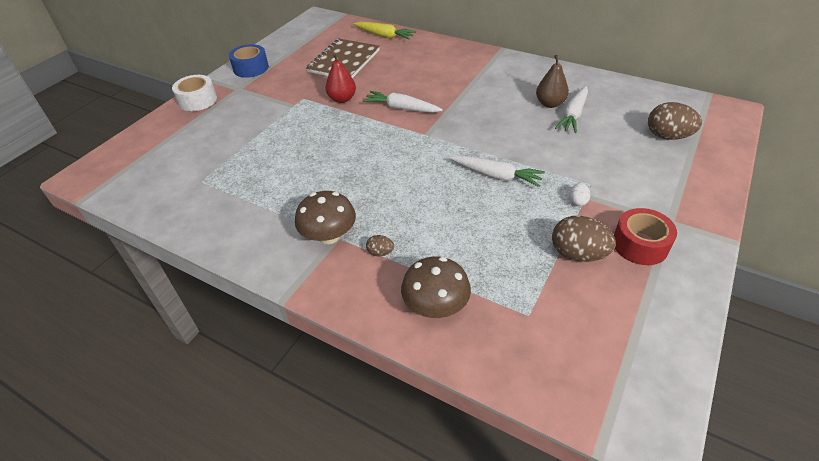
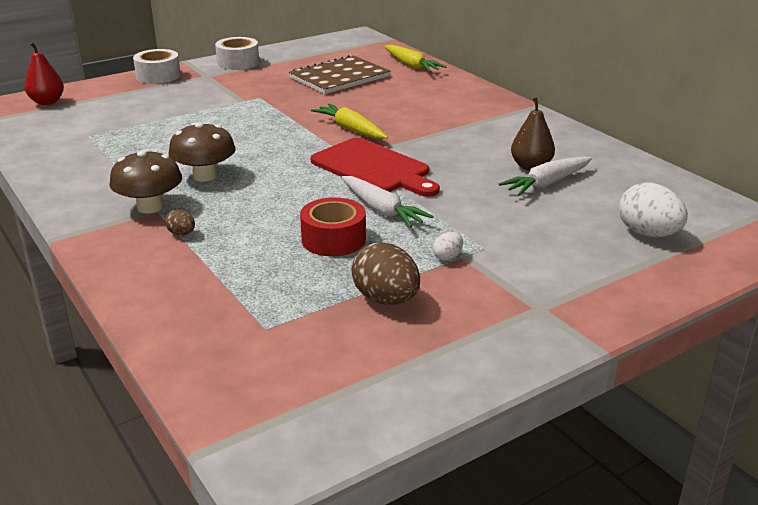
camera: 25 degrees right, 15 degrees down
(251, 68) = (238, 62): blue tape -> white tape
(342, 99) = (298, 107): red pear -> red pear (47, 102)
(402, 108) = (351, 129): white carrot -> yellow carrot
(435, 306) = (181, 289): brown mushroom -> brown mushroom (205, 176)
(453, 139) = (373, 168): none -> red cutting board
(640, 244) = (472, 315): red tape -> red tape (333, 239)
(667, 136) = (648, 234): brown egg -> white egg

